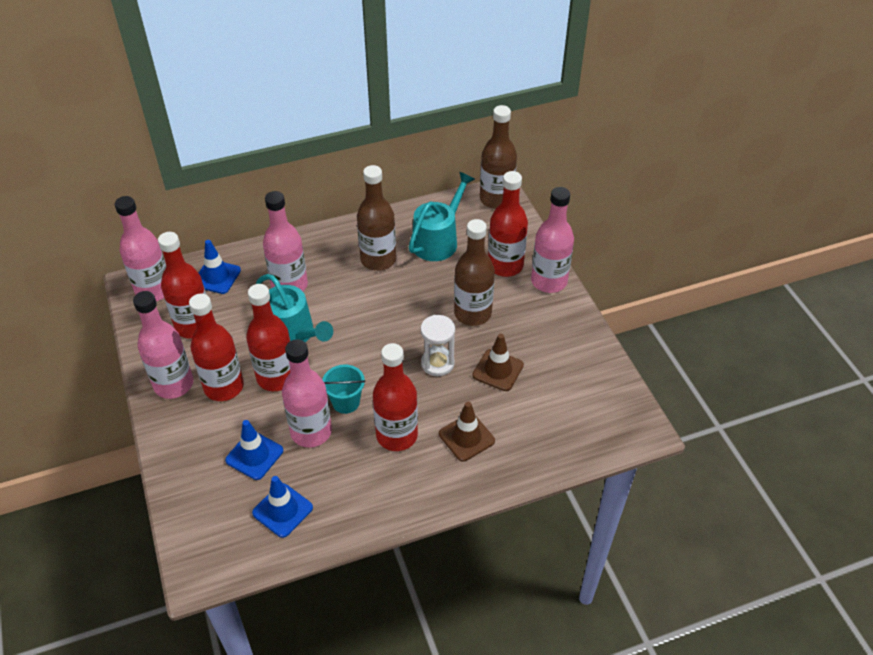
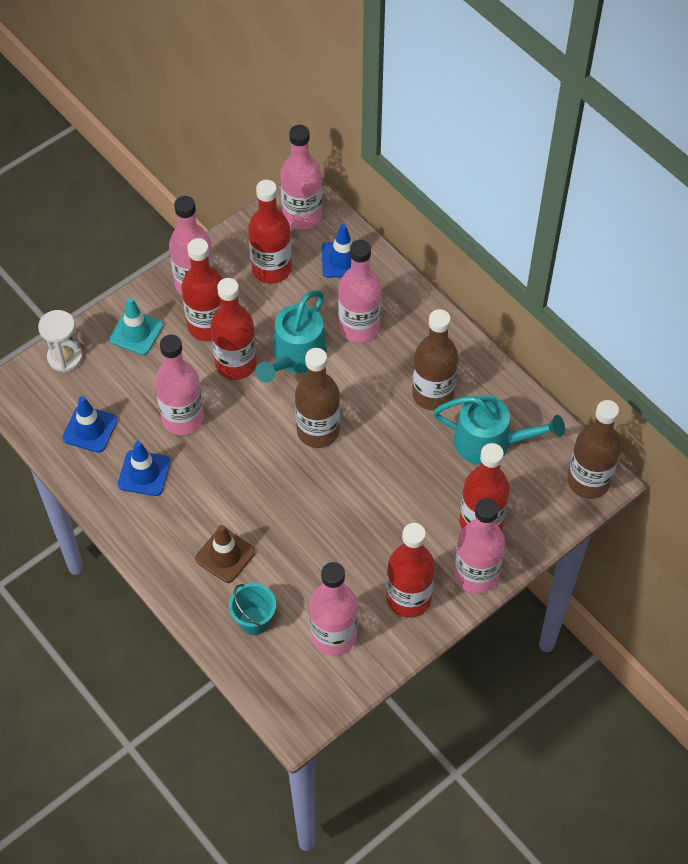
camera: 70 degrees right, 10 degrees up
(196, 444) = (136, 332): none -> turquoise traffic cone
(254, 455) = (140, 383): blue traffic cone -> blue traffic cone (144, 473)
(346, 402) = (228, 434): turquoise bucket -> turquoise bucket (254, 621)
(397, 435) = (205, 492): red bottle -> red bottle (408, 598)
(437, 363) = (309, 499): white hourglass -> white hourglass (65, 357)
(472, 313) = (393, 511): brown bottle -> brown bottle (318, 431)
(498, 370) = (323, 559): brown traffic cone -> none
(571, 383) = (333, 635): none -> pink bottle

